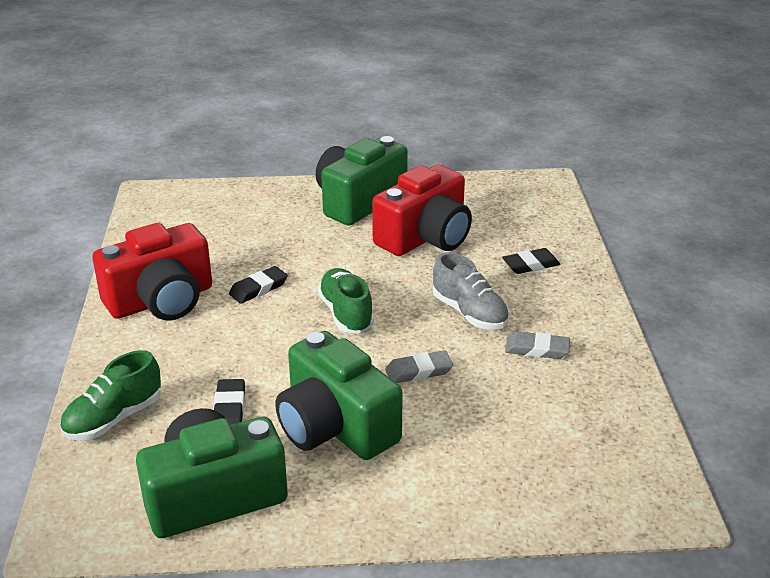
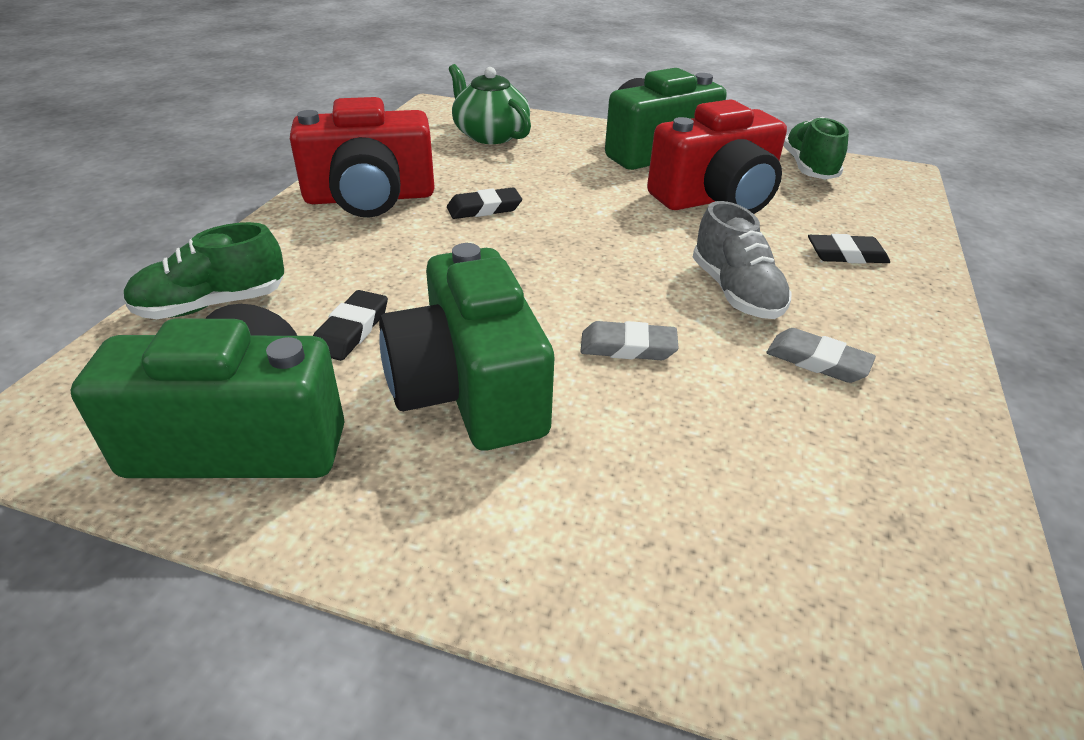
camera: 20 degrees right, 5 degrees up
(217, 215) = (490, 135): none -> green teapot
(346, 314) = (570, 256): green shoe -> green shoe (808, 168)

